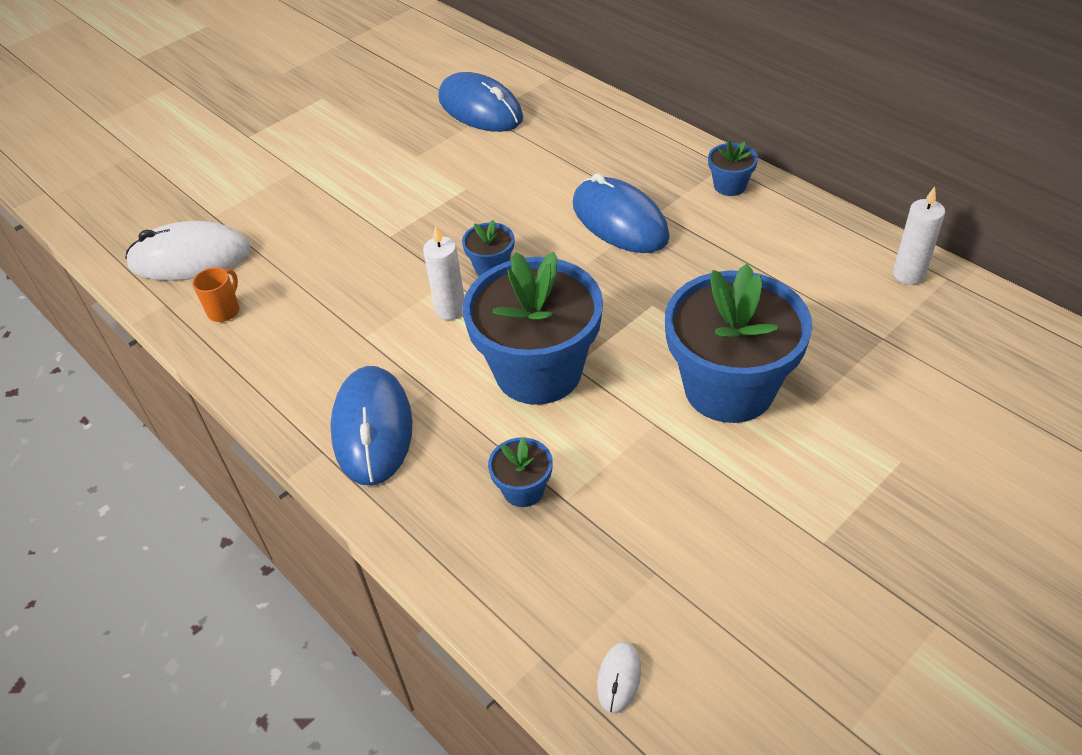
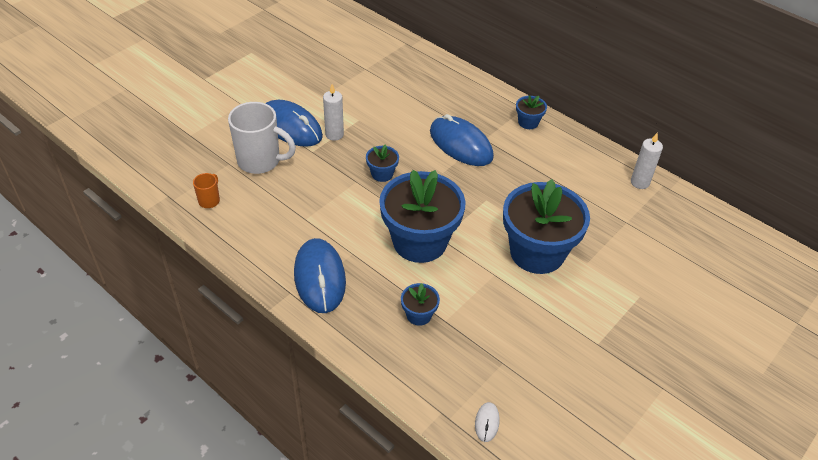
camera: 10 degrees left, 0 degrees up
(190, 258) = (179, 164): white mouse -> none
(310, 251) = (260, 161): none -> white mug
(450, 310) = (359, 202): white candle -> white candle (334, 134)
(480, 108) = (361, 64): blue mouse -> blue mouse (291, 126)

